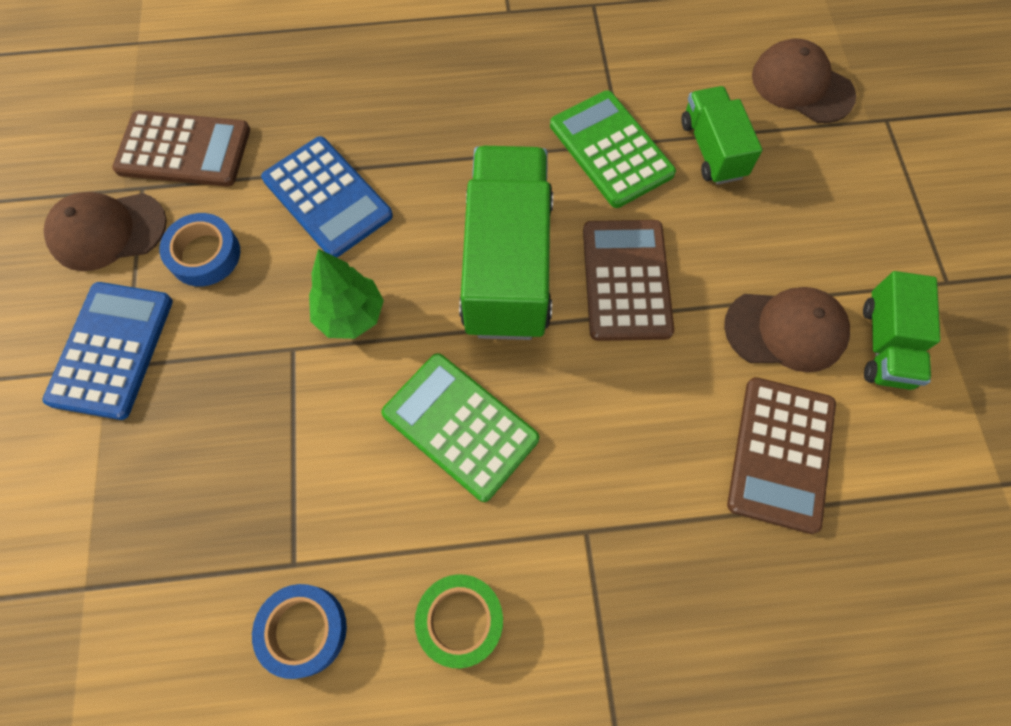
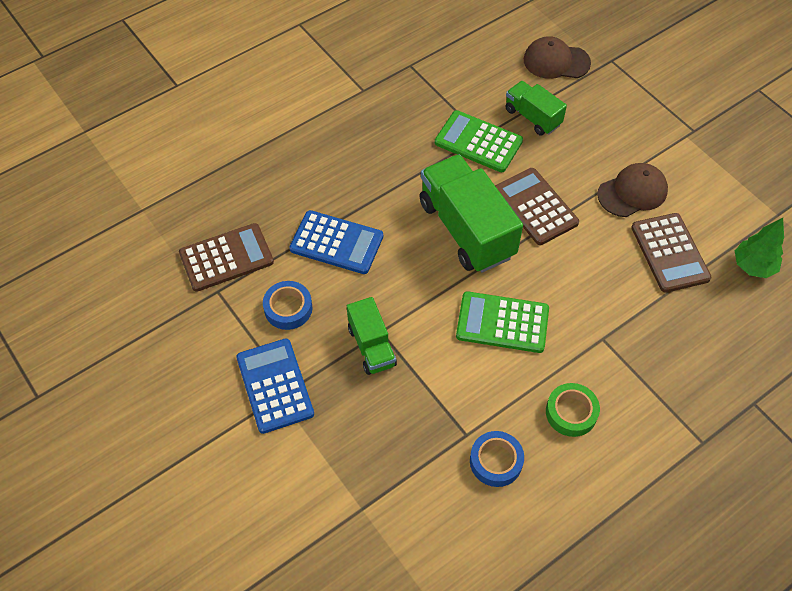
camera: 30 degrees left, 10 degrees down
(107, 231) = (217, 325): brown cap -> none
(350, 315) = (400, 298): green tree -> green tree (753, 266)
(886, 344) = (684, 175): green truck -> green truck (371, 346)

